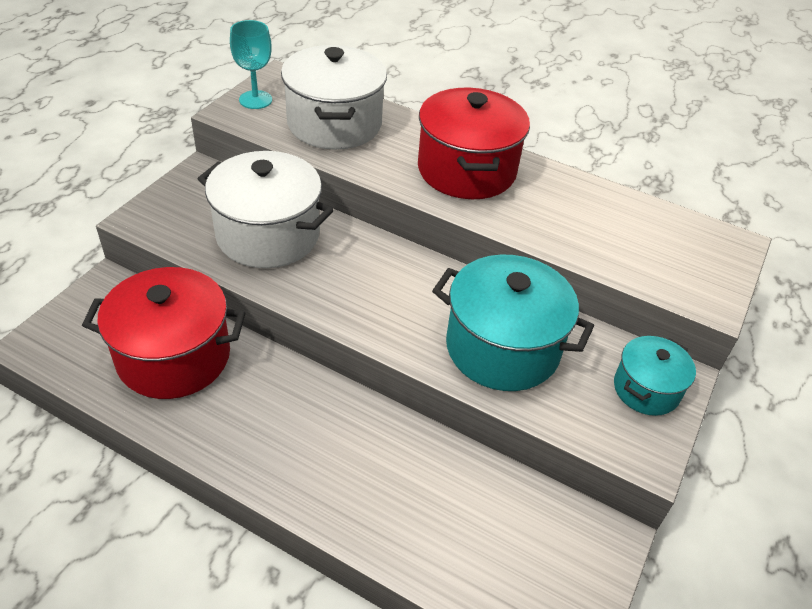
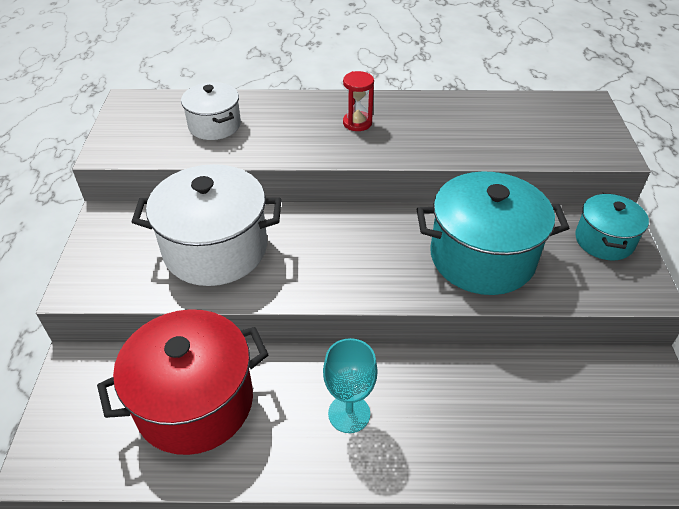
camera: 25 degrees left, 0 degrees up
(255, 100) = (124, 130): turquoise goblet -> turquoise goblet (349, 413)
(334, 124) = (214, 125): white pot -> white pot, size x0.56
(466, 170) = (357, 123): red pot -> red hourglass

